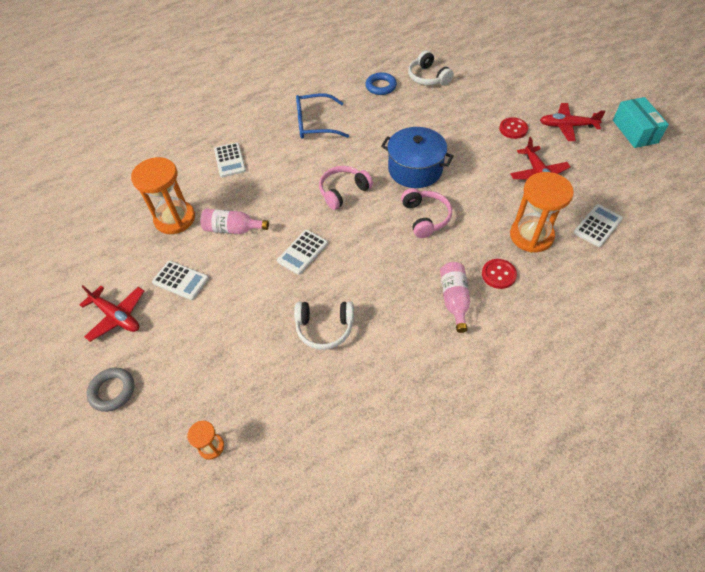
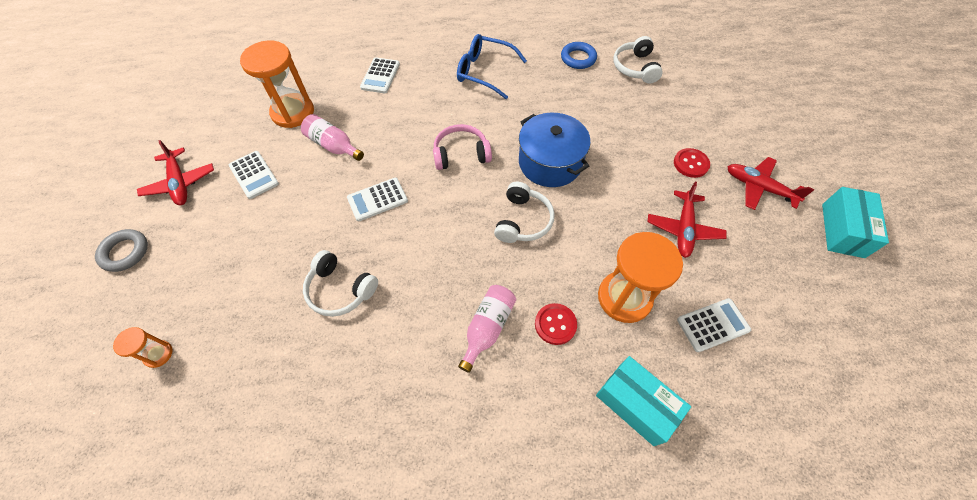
camera: 25 degrees right, 5 degrees up
(425, 217) = (523, 220): pink headphones -> white headphones
(584, 297) = (635, 404): none -> turquoise box

